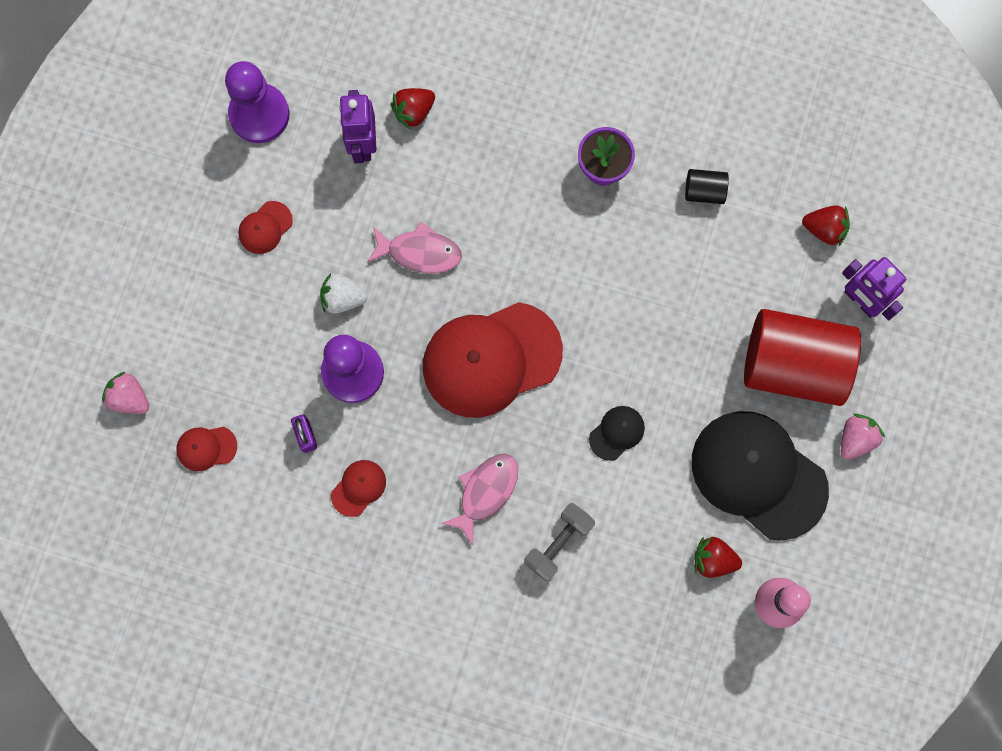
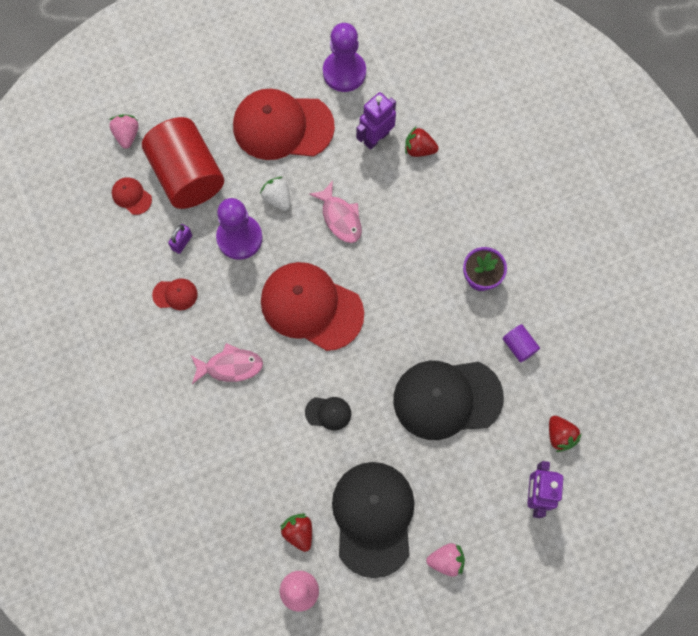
camera: 50 degrees right, 5 degrees down
(265, 227) = (282, 126): red cap -> red cap, size x2.38
(558, 543) = (234, 432): grey dumbbell -> none
(699, 305) = (447, 398): none -> black cap
(704, 191) = (519, 346): black cylinder -> purple cylinder
(793, 365) = (459, 484): red cylinder -> red cylinder (187, 175)

